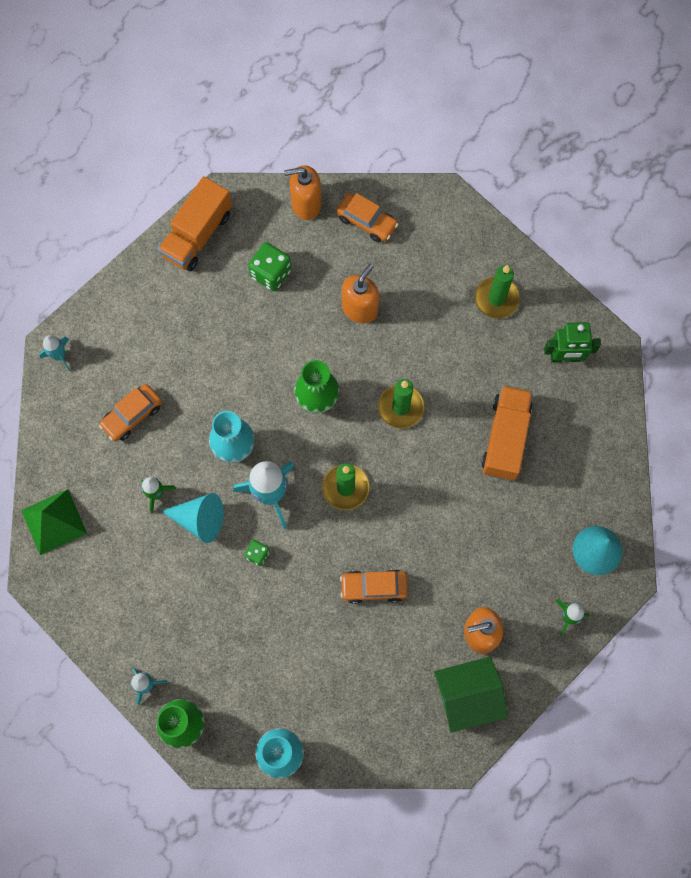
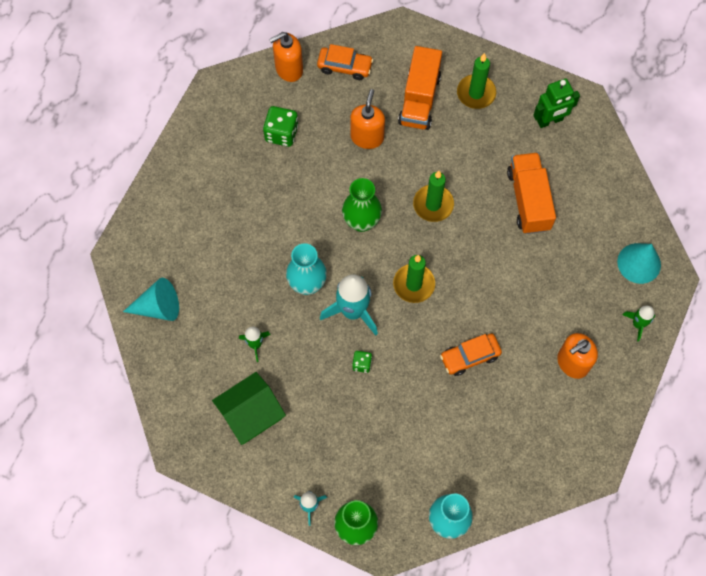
camera: 20 degrees left, 5 degrees down
(54, 521) = (175, 398): green pyramid -> none
(59, 356) = (126, 259): turquoise rocket -> none
(132, 415) = (209, 287): orange car -> none
(197, 235) = (207, 122): orange truck -> orange truck (419, 99)
(199, 519) = (301, 352): turquoise cone -> turquoise cone (158, 307)
(467, 696) = (583, 417): green house -> green house (251, 414)

